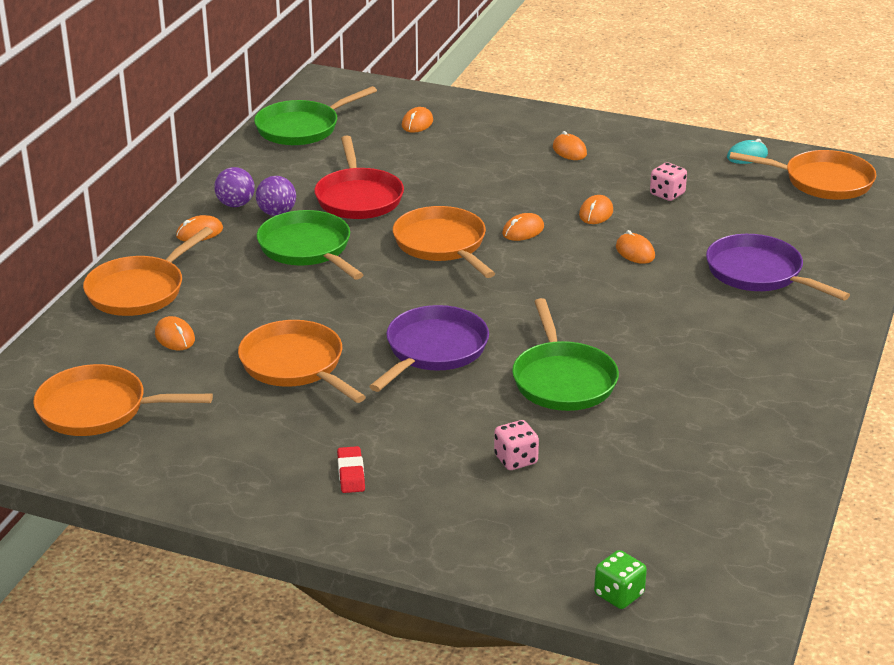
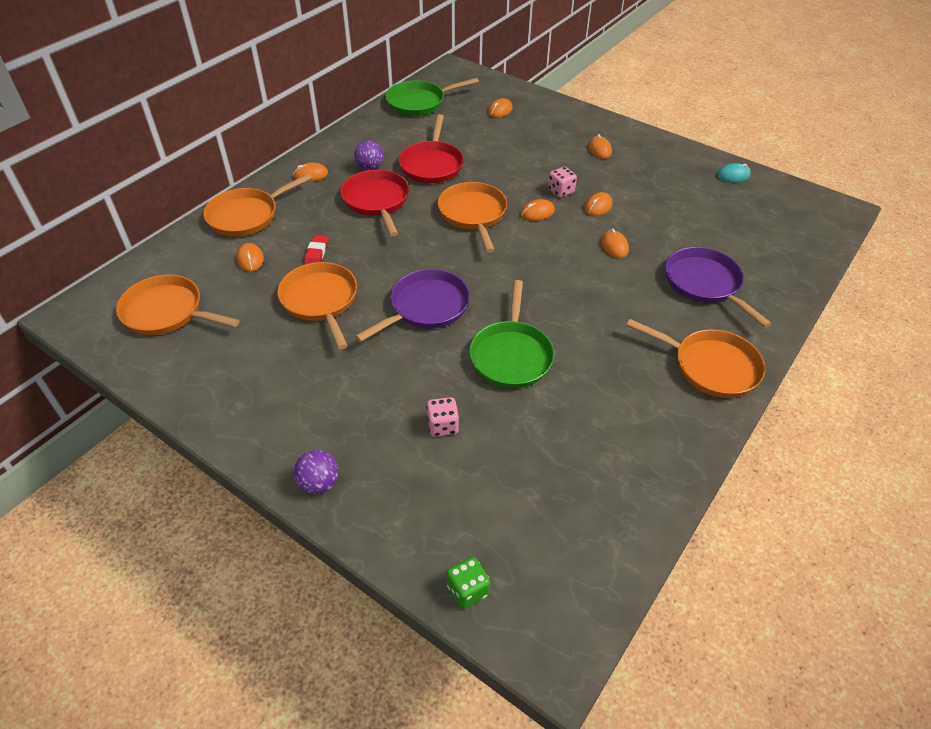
camera: 15 degrees right, 15 degrees up
(235, 204) = (346, 156): purple ball -> purple ball (319, 483)
(307, 249) = (377, 201): green pan -> red pan
(351, 473) = (313, 411): red eraser -> red eraser (316, 253)
(667, 194) = (658, 199): pink dice -> pink dice (561, 191)
(822, 181) = (785, 208): orange pan -> orange pan (710, 366)

